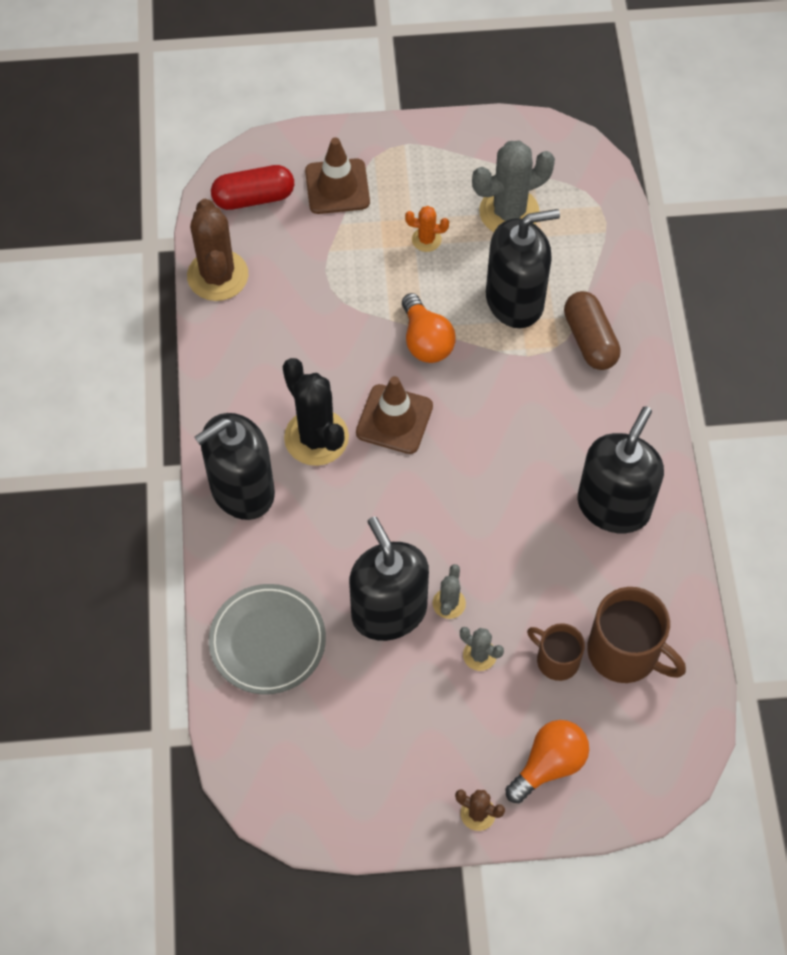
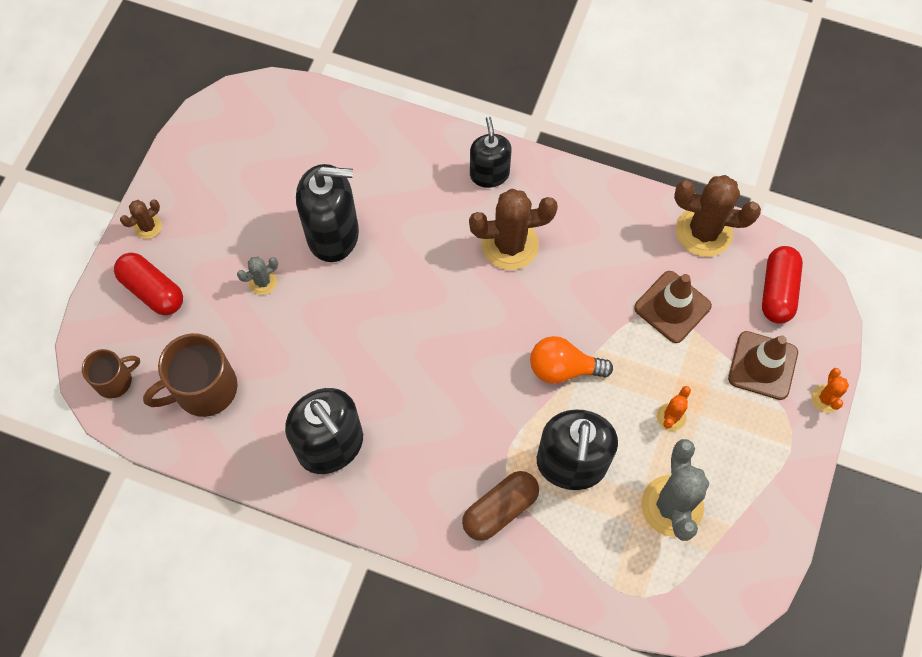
camera: 115 degrees right, 5 degrees up
(242, 490) = (489, 174): black soap dispenser -> black soap dispenser, size x0.62
(267, 641) = (355, 144): grey plate -> none
(316, 437) = (510, 244): black cactus -> brown cactus
(344, 132) = (826, 398): none -> orange cactus
(394, 419) = (498, 310): brown traffic cone -> brown traffic cone (672, 307)
(449, 603) = (316, 279): grey cactus -> none
(549, 764) = (152, 290): orange light bulb -> red capsule
(556, 659) = (227, 335): brown mug -> brown mug (115, 380)
(590, 340) = (500, 509): brown capsule -> brown capsule turned 45 degrees counterclockwise

